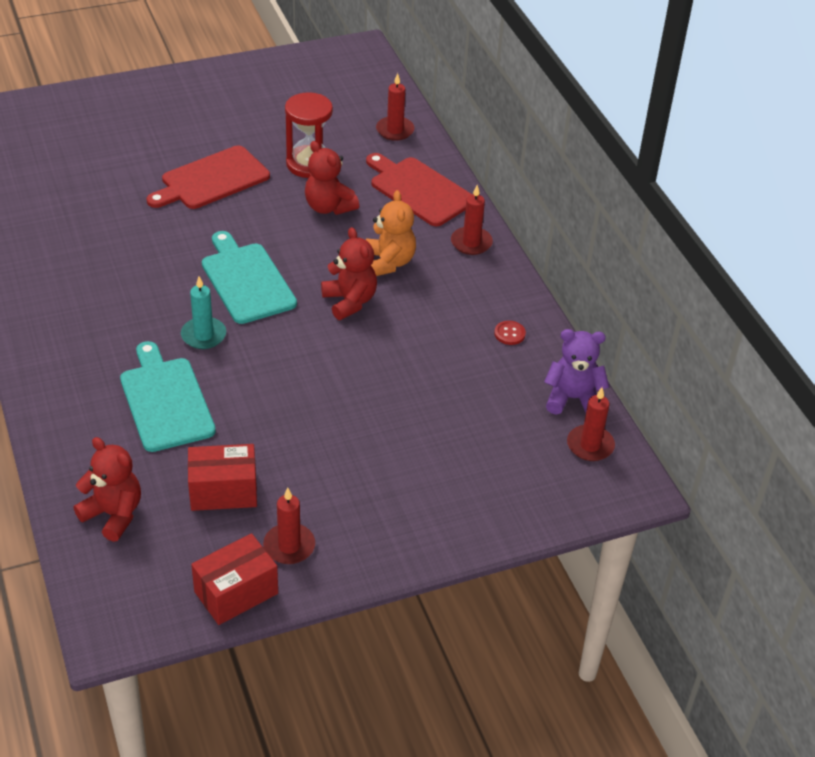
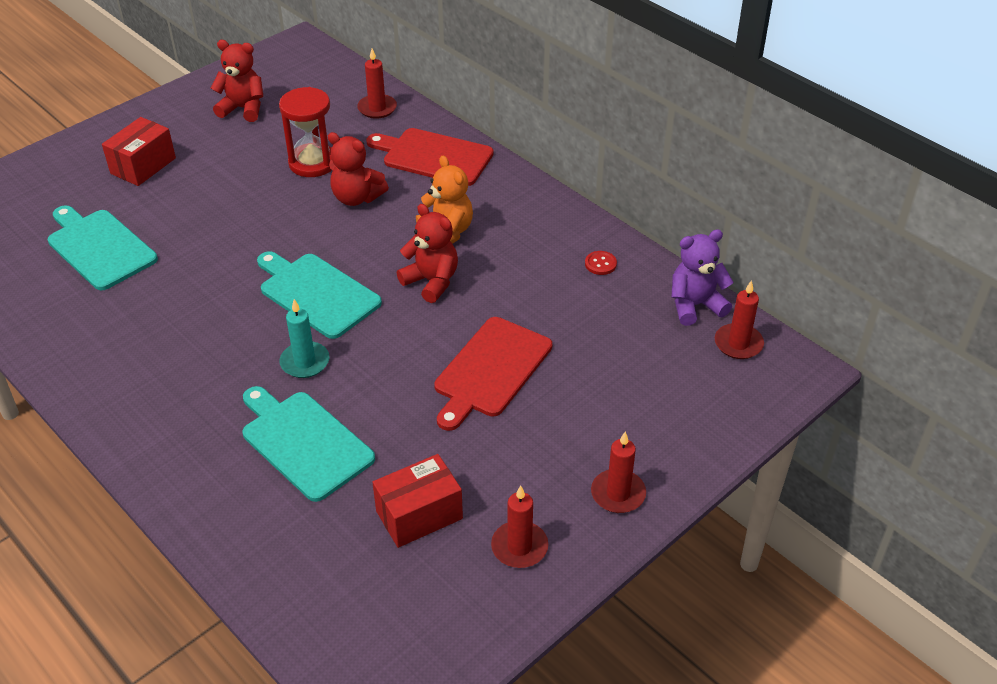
camera: 20 degrees left, 0 degrees up
(92, 185) = (99, 247): none -> turquoise cutting board
(113, 514) = (317, 582): red teddy bear -> red teddy bear (243, 109)
(211, 180) = (223, 206): red cutting board -> red cutting board (491, 370)
(236, 593) = (495, 617): red box -> red box (143, 166)
(471, 243) = (512, 191): red candle -> red candle (618, 494)

